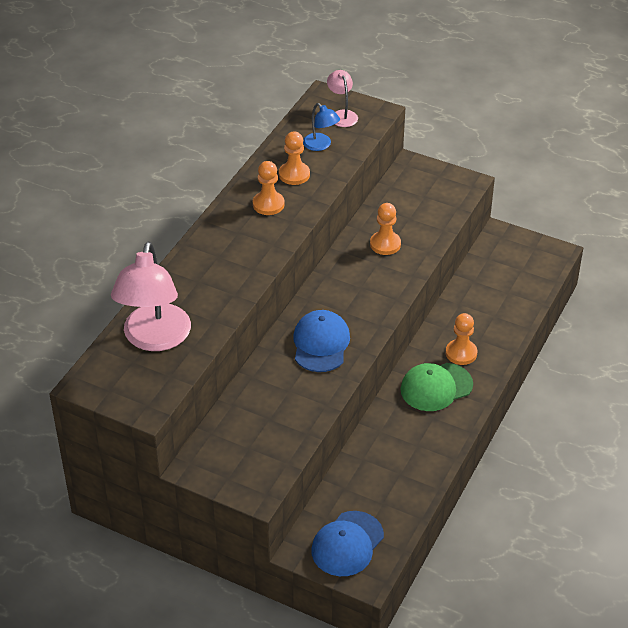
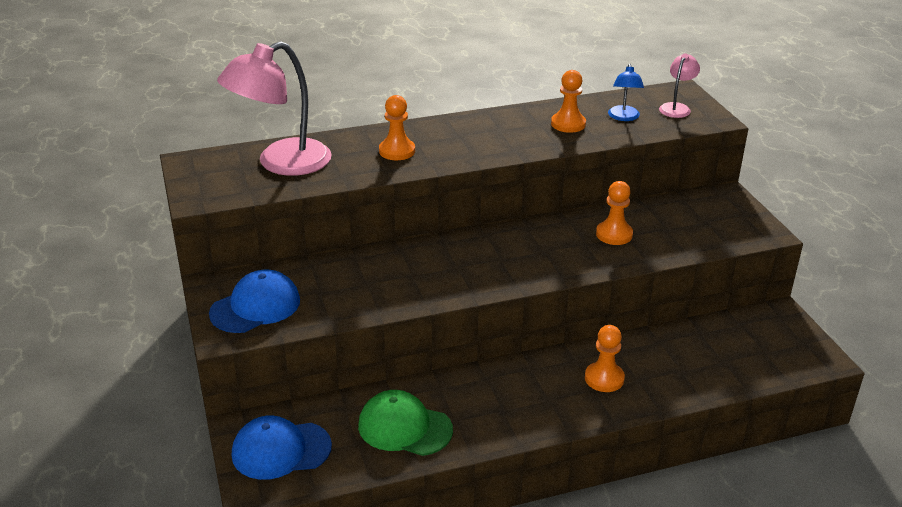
camera: 45 degrees right, 10 degrees down
(268, 204) = (513, 131): orange pawn -> orange pawn (397, 151)
(321, 344) = (445, 268): blue cap -> blue cap (255, 307)
(436, 387) = (540, 389): green cap -> green cap (404, 427)

